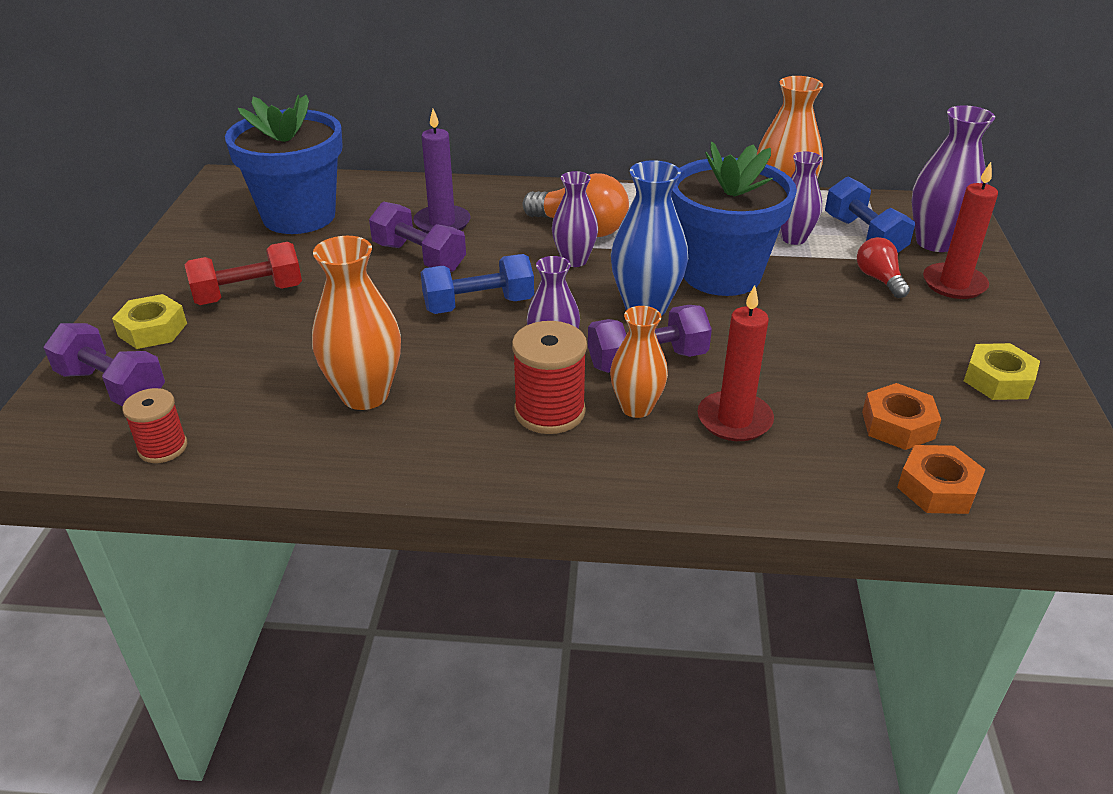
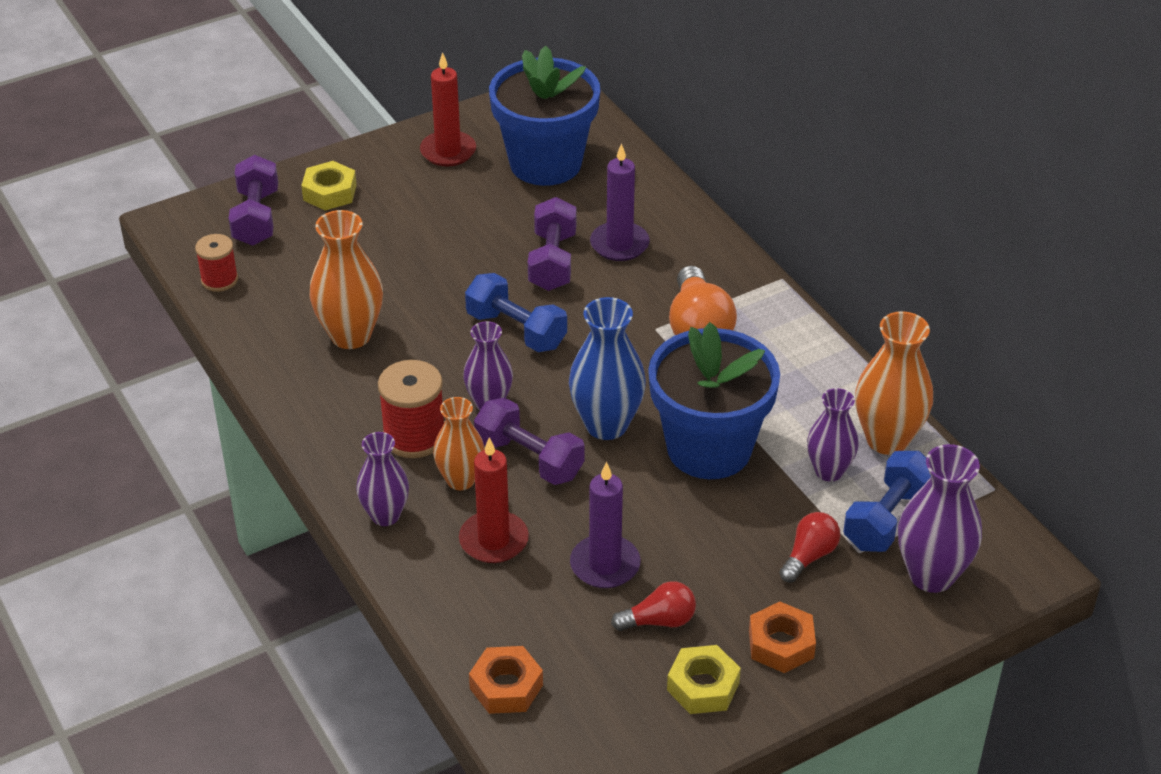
camera: 55 degrees right, 5 degrees up
(249, 294) = (414, 208): red dumbbell -> none
(574, 260) = (639, 350): purple vase -> purple vase (385, 515)
(816, 372) = (605, 565): none -> purple candle
(898, 425) = (573, 639): orange nut -> orange nut (781, 644)
(905, 371) = (659, 621): none -> red light bulb
(954, 284) = (855, 612): red candle -> red candle (448, 151)

